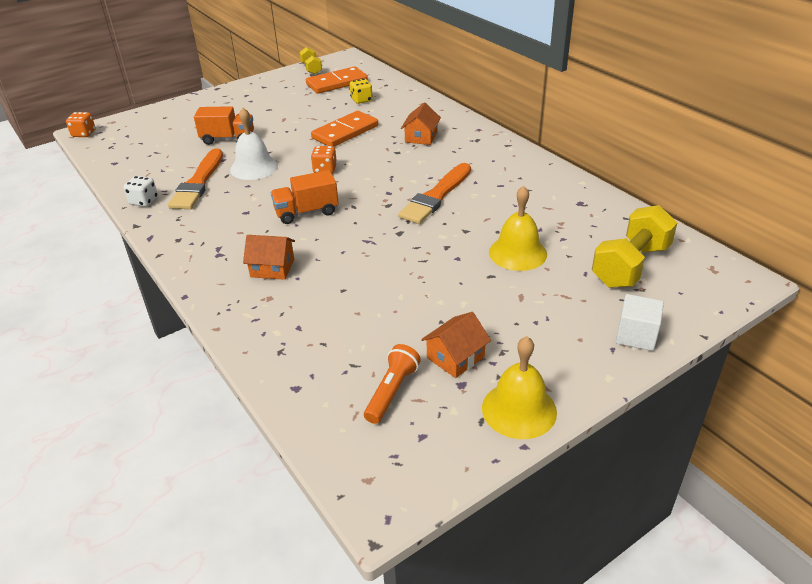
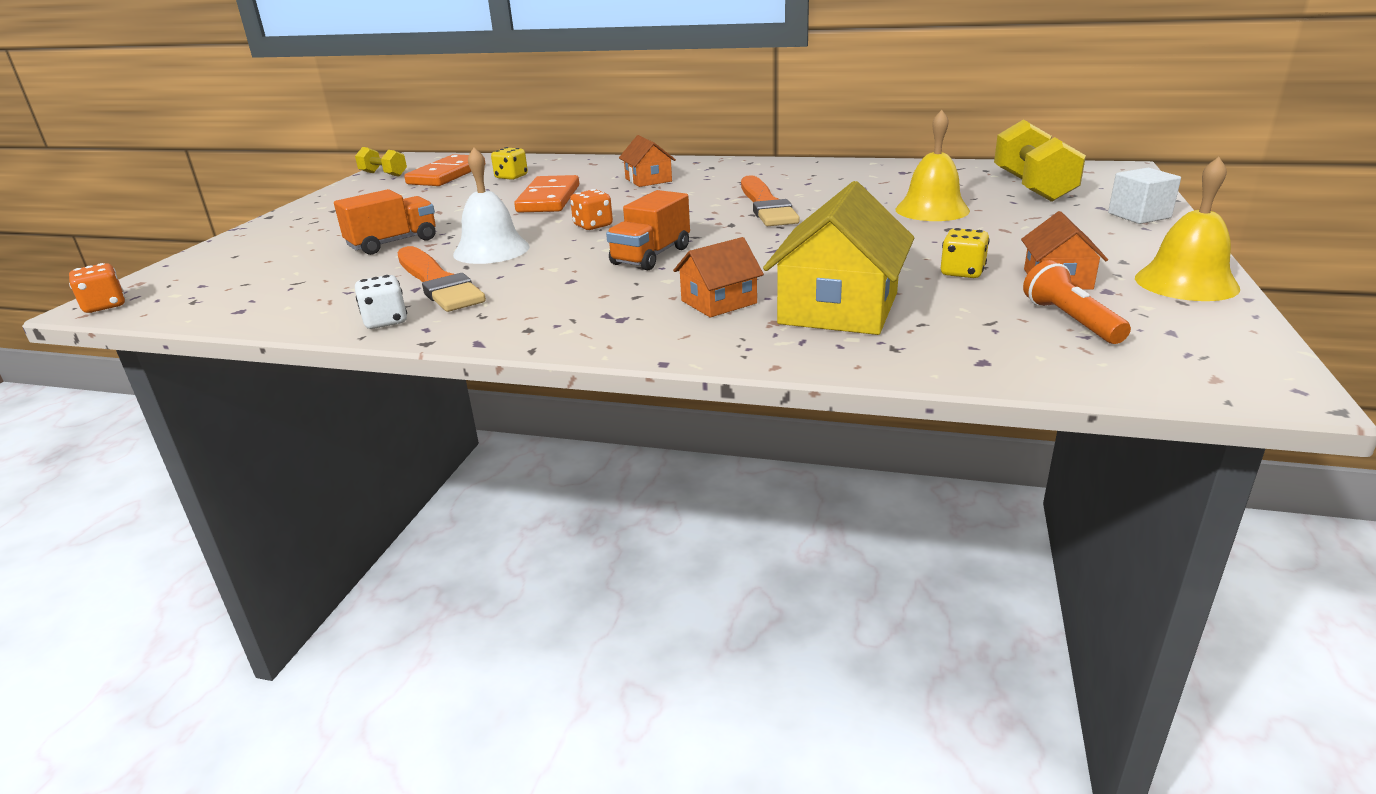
camera: 40 degrees left, 10 degrees down
(310, 307) = (838, 308): none -> yellow house
(419, 318) = (962, 272): none -> yellow dice

